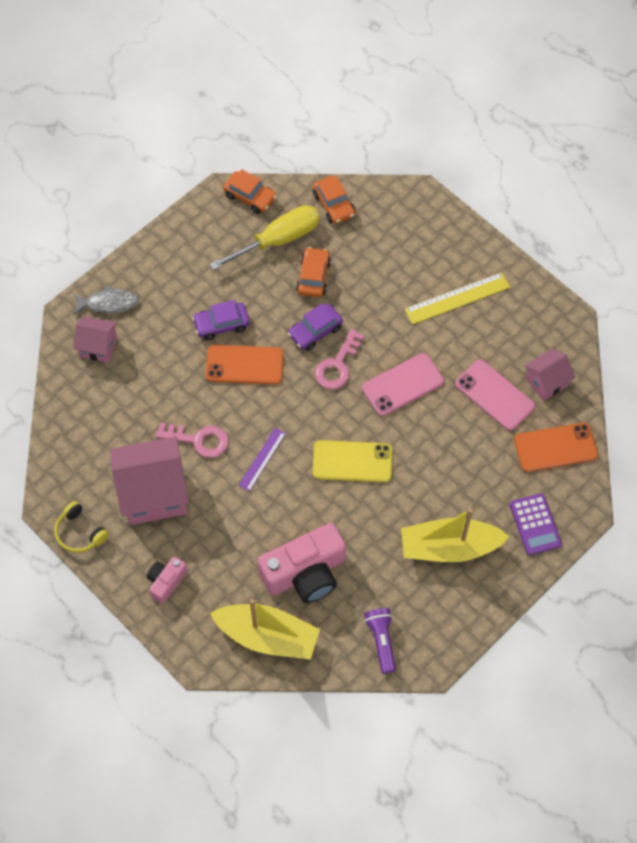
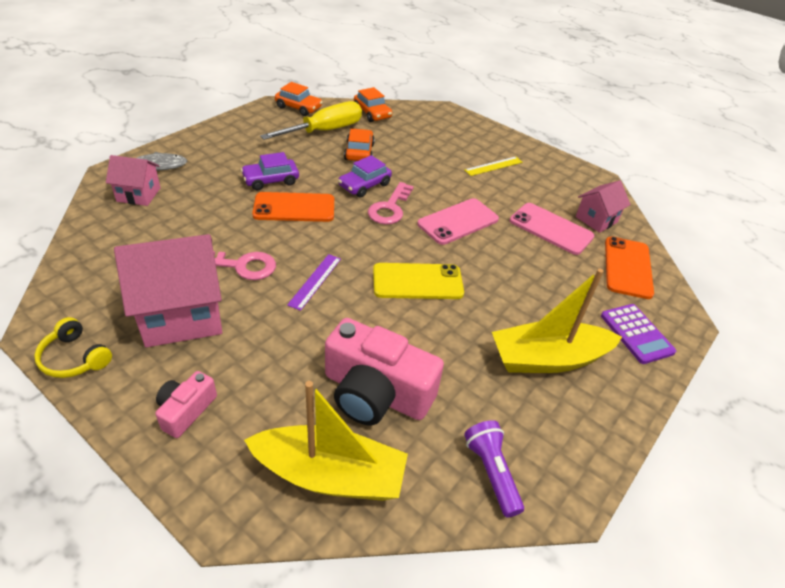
camera: 10 degrees left, 20 degrees down
(305, 573) = (376, 393): pink camera -> pink camera turned 60 degrees clockwise
(457, 298) = (493, 166): yellow ruler -> yellow ruler, size x0.64
(555, 447) = (627, 267): orange phone -> orange phone turned 60 degrees counterclockwise

